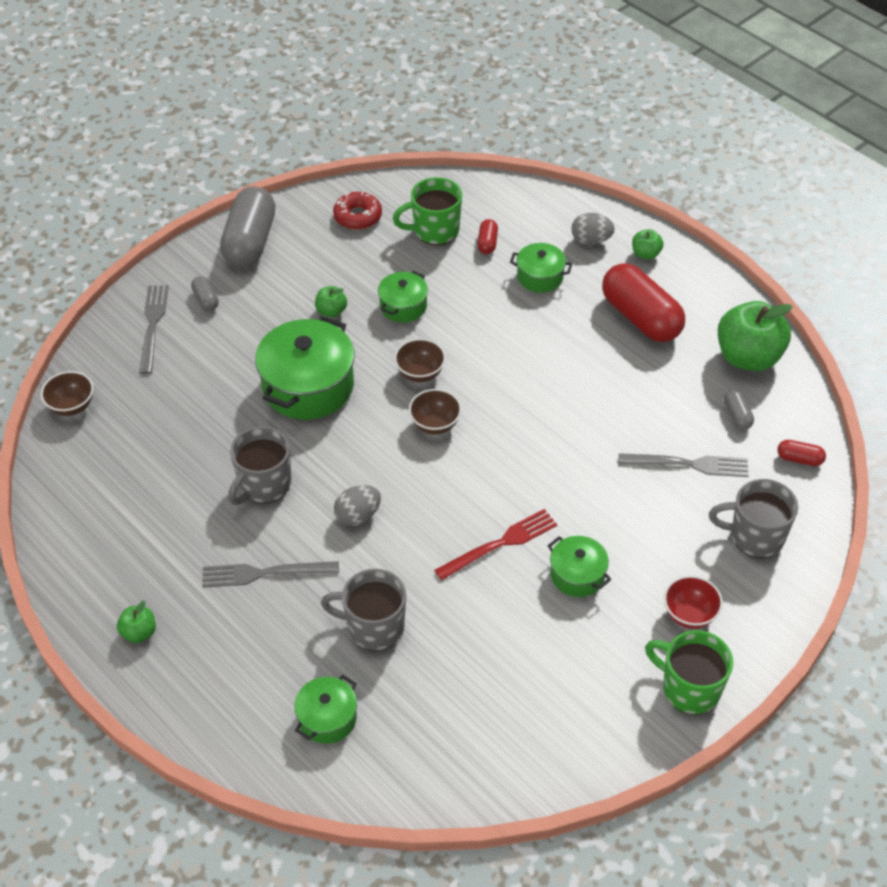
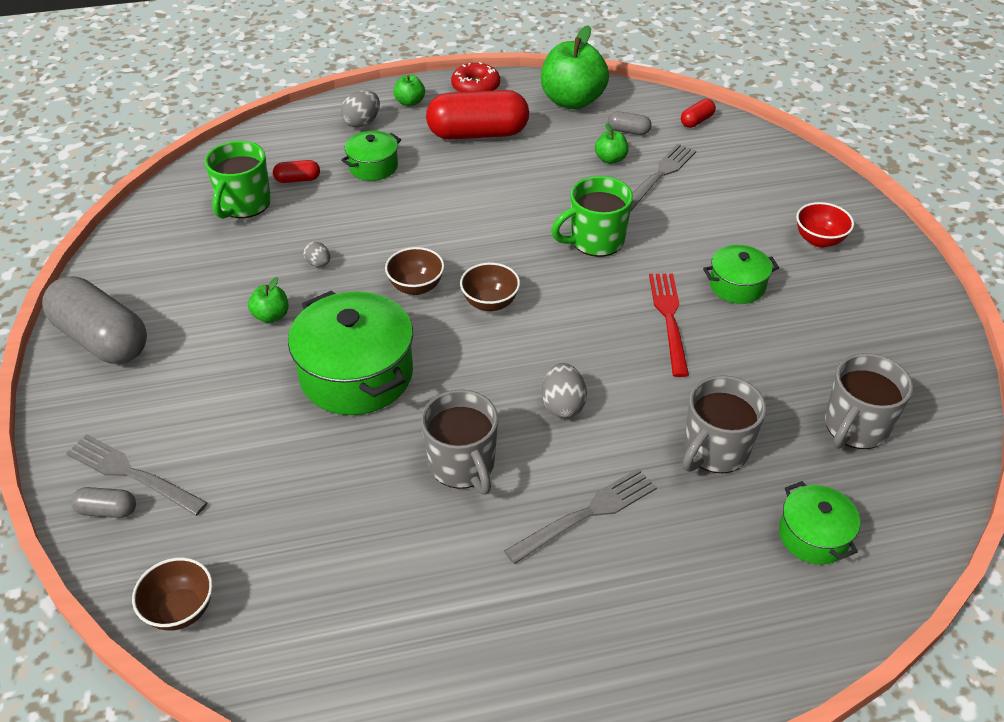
camera: 60 degrees left, 5 degrees down
(139, 632) = (598, 673): green apple -> green apple (610, 159)
(206, 300) = (145, 410): grey capsule -> grey capsule (107, 510)
(264, 573) = (587, 514): grey fork -> grey fork turned 150 degrees counterclockwise
(358, 216) = (163, 246): red donut -> red donut (475, 86)
(403, 306) = (318, 263): green pot -> grey egg
(487, 243) = (297, 179): red capsule -> red capsule turned 45 degrees counterclockwise
(689, 688) = (896, 272): green mug -> green mug (595, 241)
(755, 536) = (759, 174): grey mug -> grey mug (855, 427)

